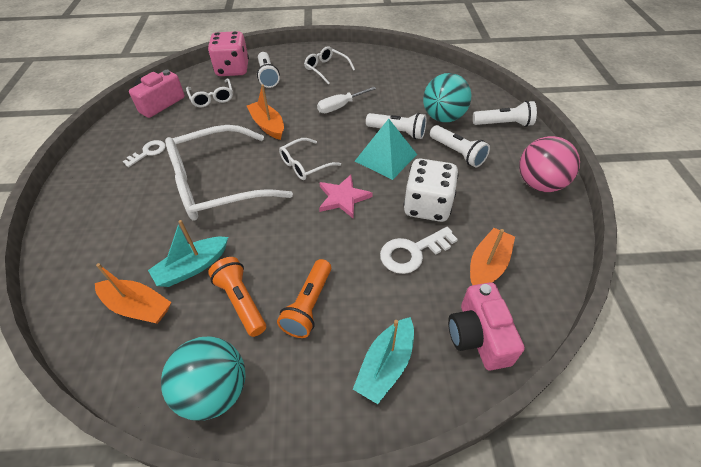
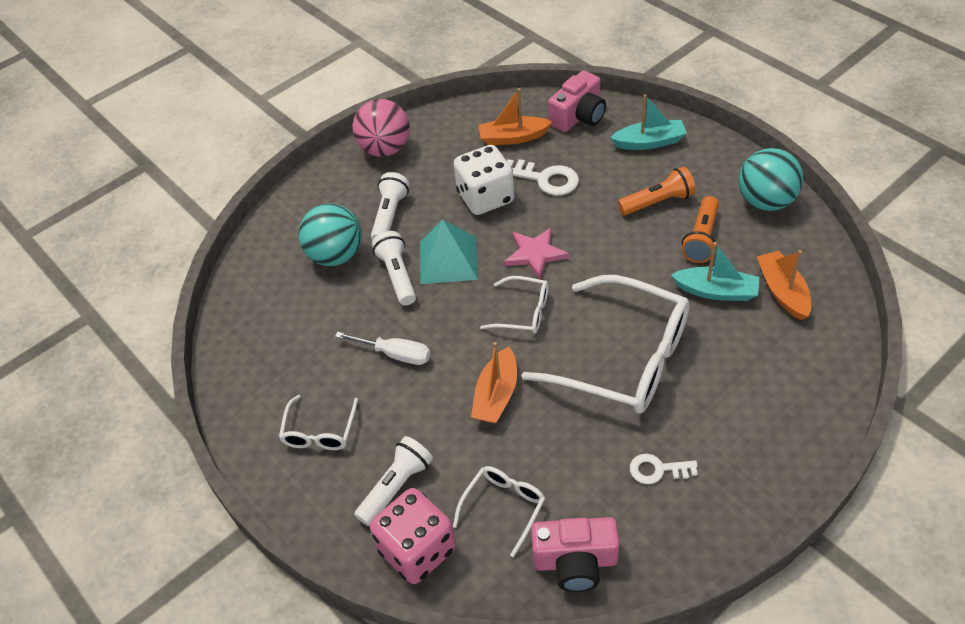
camera: 125 degrees left, 0 degrees up
(504, 124) = (306, 207): white flashlight -> none

